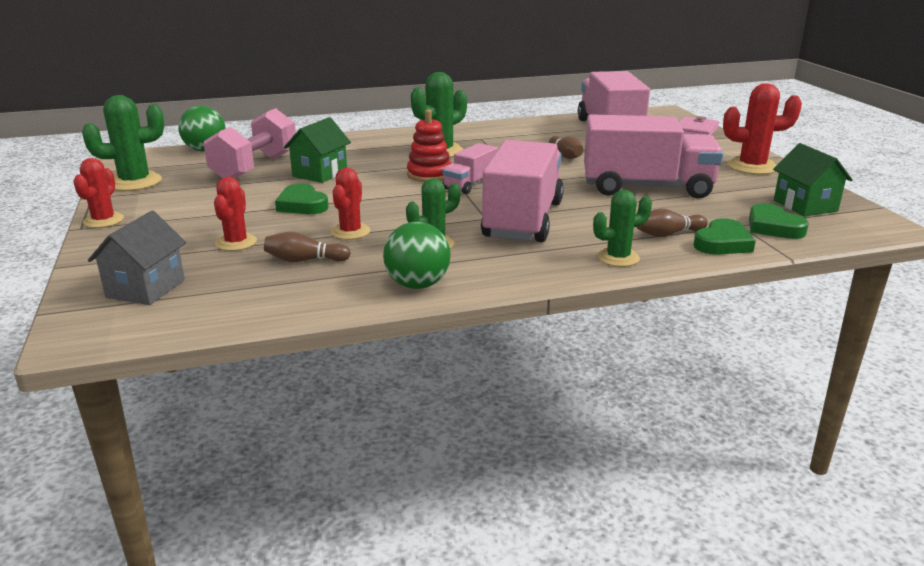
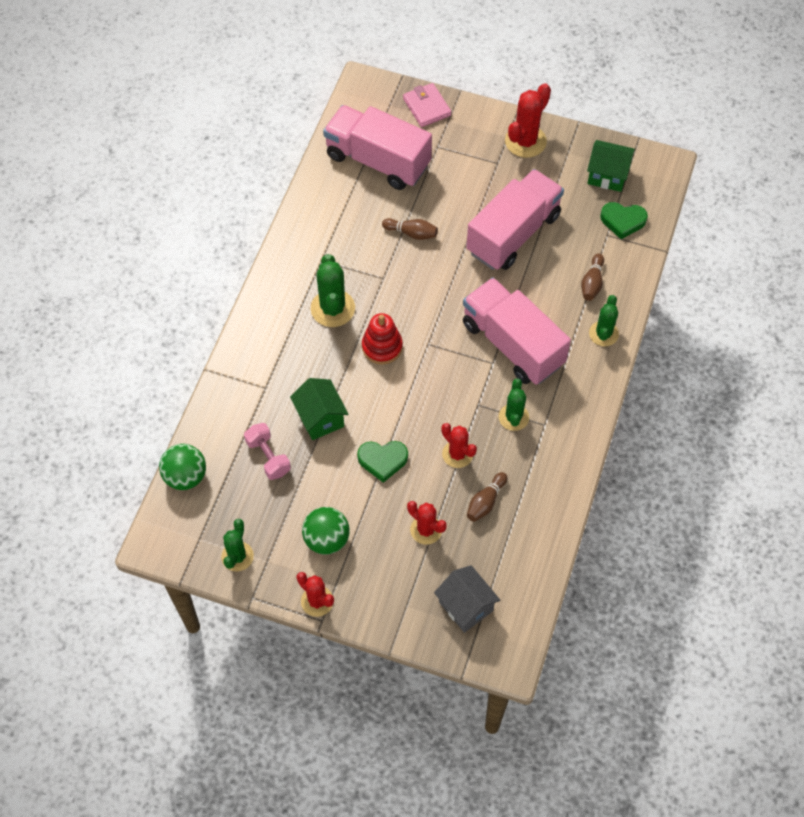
camera: 55 degrees left, 35 degrees up
(135, 182) = (237, 556): green cactus -> green cactus, size x0.66
(255, 168) = (268, 457): pink dumbbell -> pink dumbbell, size x0.59
(417, 285) = (564, 458): green ball -> green ball (326, 539)
(470, 184) = (423, 333): pink truck -> none
(722, 243) = (624, 266): green heart -> none

